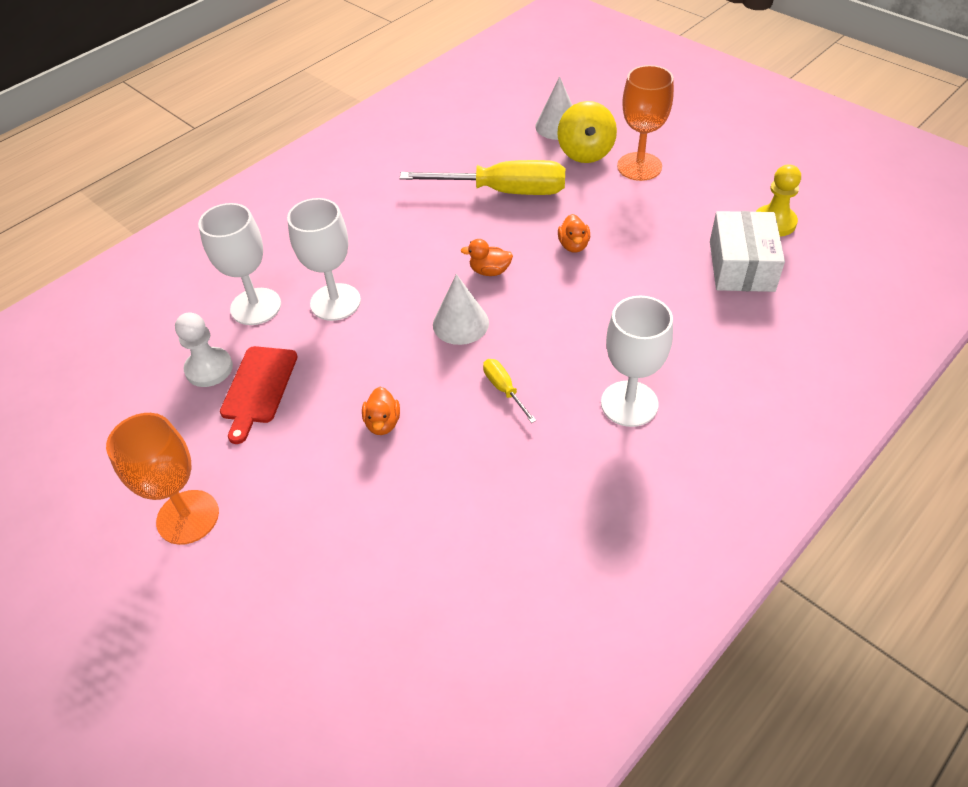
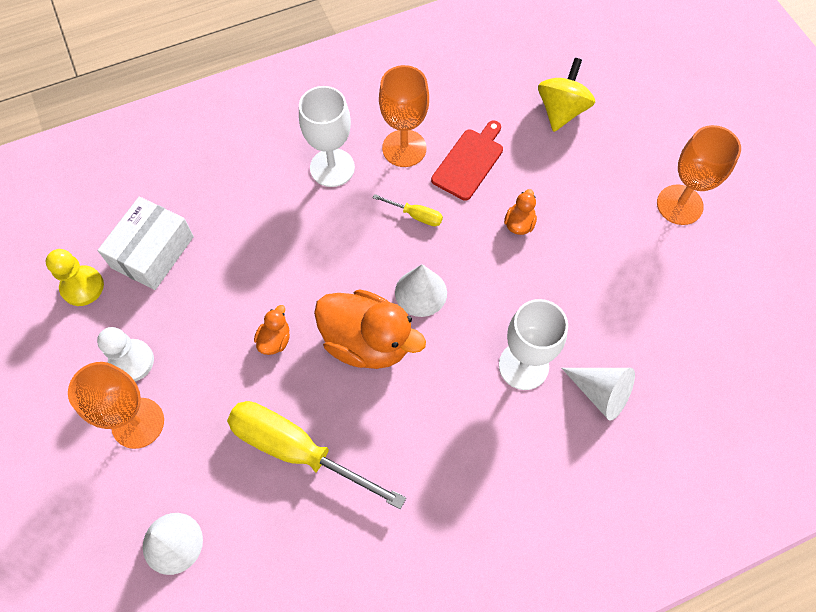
camera: 160 degrees left, 15 degrees up
(209, 369) = (653, 335): white pawn -> white pawn (132, 361)
(256, 306) = (601, 393): white goblet -> white cone
(258, 388) = (612, 296): red cutting board -> red cutting board (469, 162)
(490, 271) = (367, 342): orange duck -> orange duck, size x2.24
(504, 389) = (416, 215): yellow screwdriver -> yellow screwdriver turned 60 degrees counterclockwise
(560, 457) = (404, 148): none -> orange goblet
(585, 152) = (175, 475): yellow spinning top -> yellow spinning top (561, 110)

